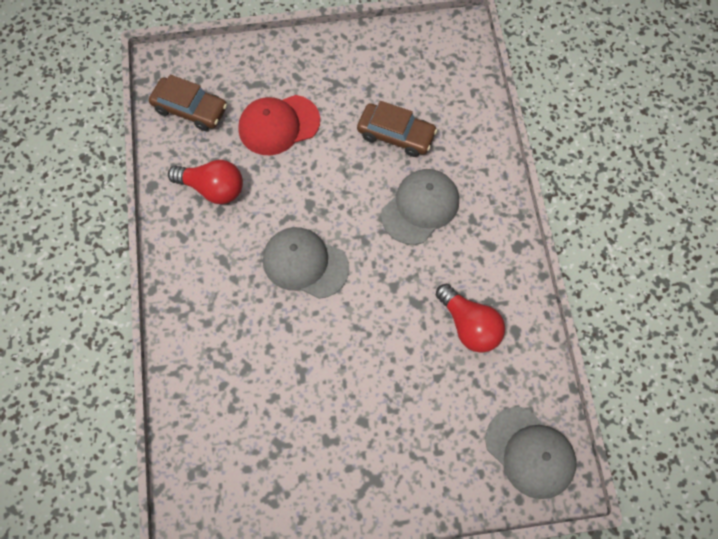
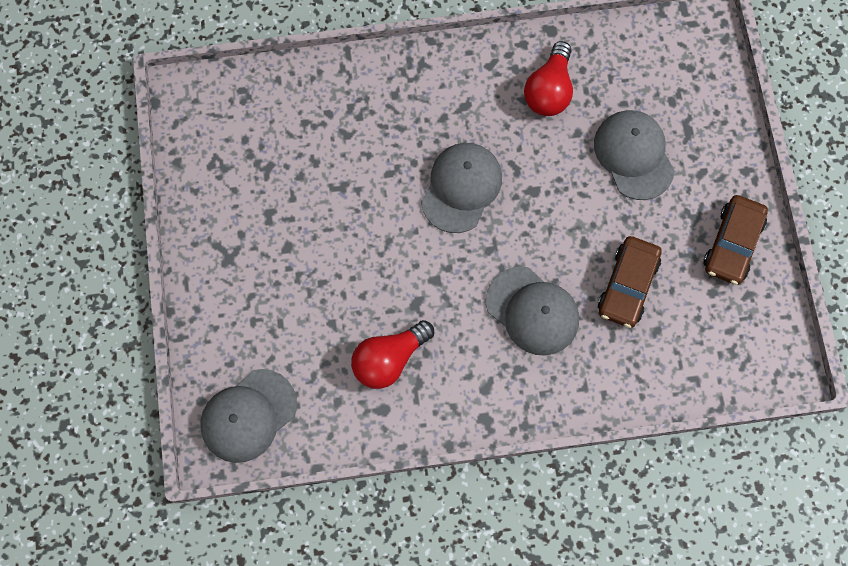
camera: 90 degrees right, 5 degrees up
(190, 109) = (649, 61): brown car -> brown car (732, 244)
(279, 125) = (634, 155): red cap -> grey cap

